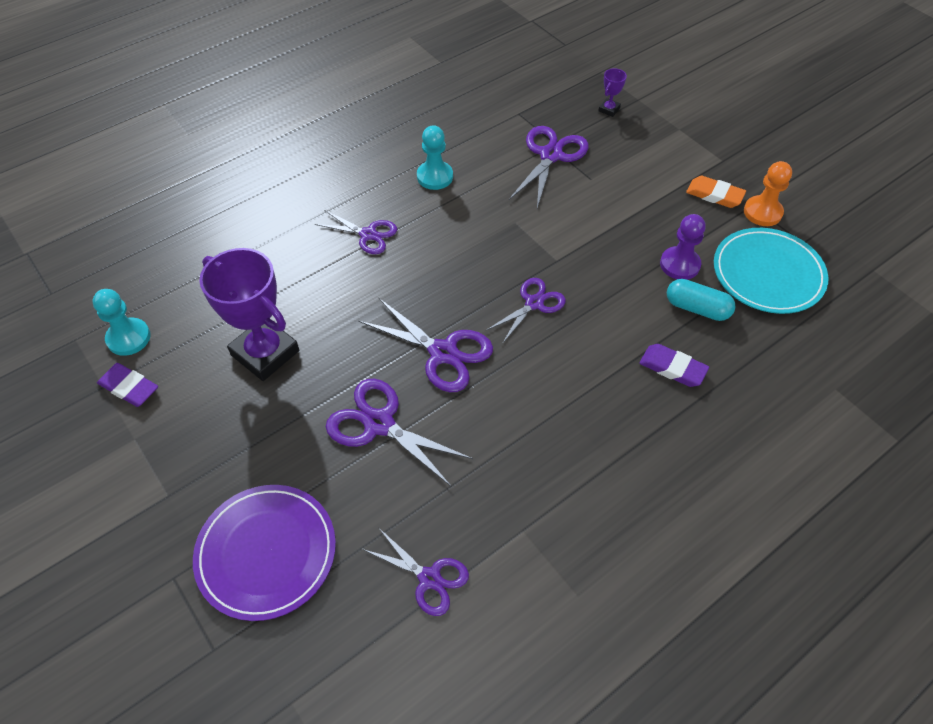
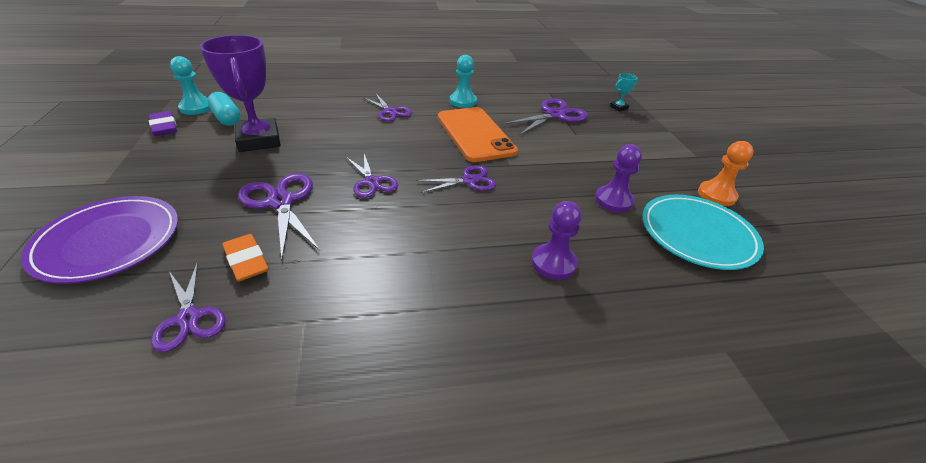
camera: 25 degrees right, 15 degrees down
(443, 353) = (372, 182): purple scissors -> purple scissors, size x0.66
(489, 229) = (475, 134): none -> orange phone
(609, 109) = (618, 107): purple trophy -> turquoise trophy
(672, 368) = (553, 263): purple eraser -> purple pawn
(697, 308) = (609, 232): turquoise capsule -> turquoise capsule (227, 118)
(714, 195) = (676, 172): orange eraser -> orange eraser (246, 261)

